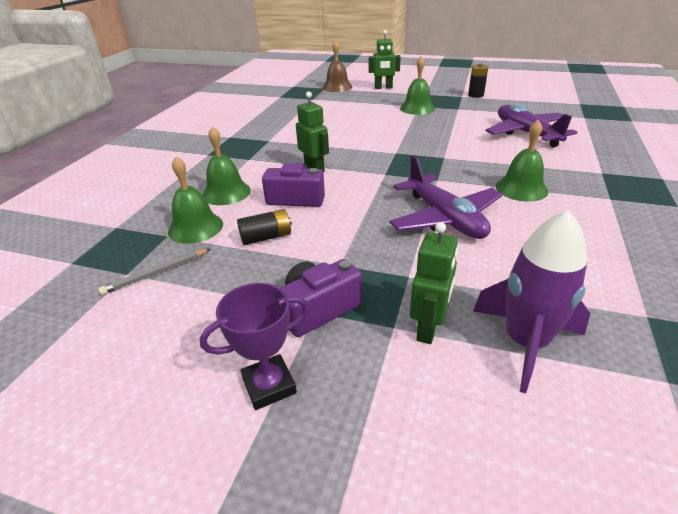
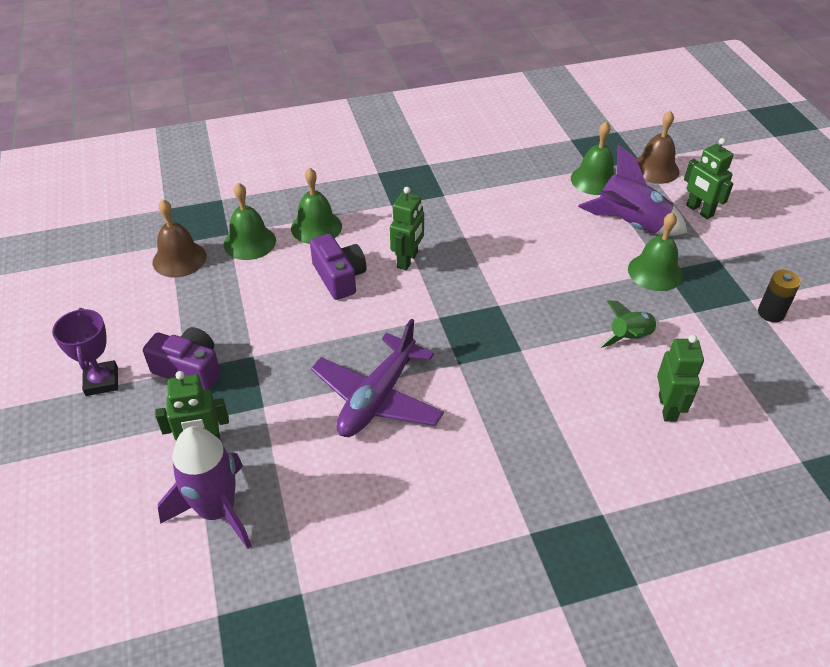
camera: 55 degrees right, 10 degrees up
(156, 273) = (179, 259): grey pencil -> brown bell
(266, 237) = (263, 291): black battery -> none
(269, 385) = (101, 381): purple trophy -> purple trophy turned 45 degrees clockwise
(372, 103) = (629, 225): none -> purple rocket
(463, 127) = (630, 338): none -> green rocket
(521, 188) = (492, 443): green bell -> green bell (594, 180)
(526, 133) = (668, 408): purple plane -> green robot

